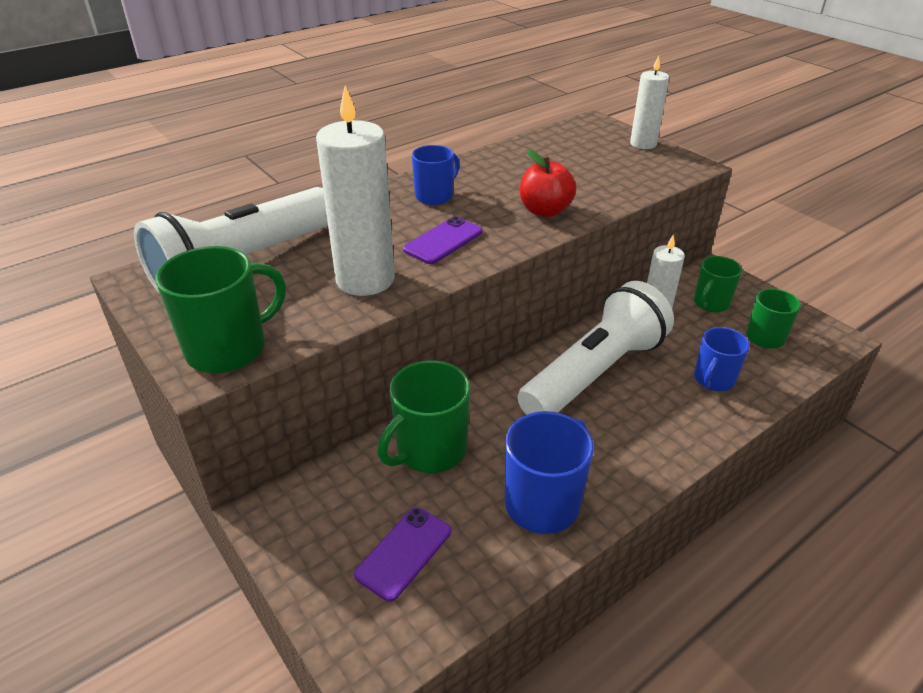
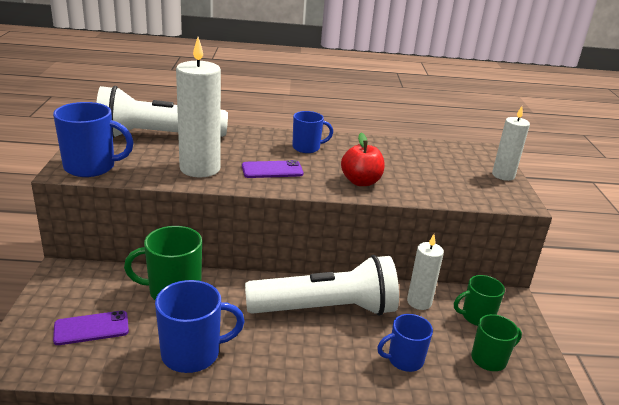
camera: 35 degrees right, 10 degrees down
(229, 348) = (91, 167): green mug -> blue mug

